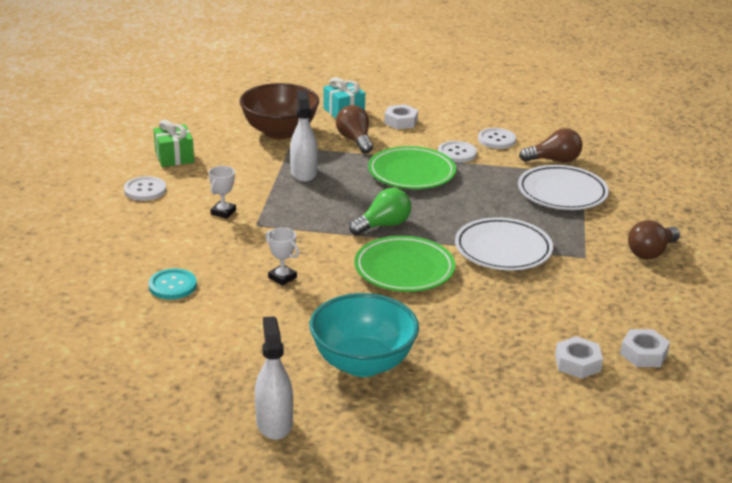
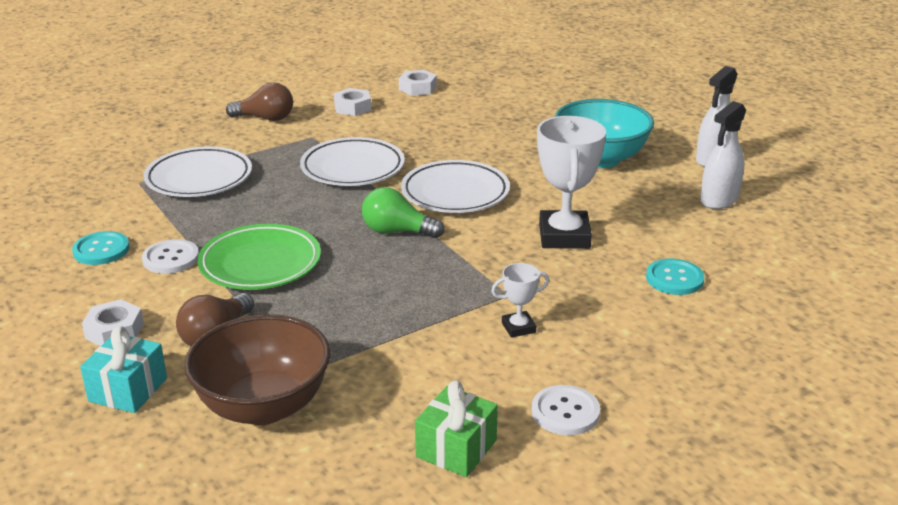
camera: 130 degrees left, 0 degrees up
(282, 277) = (564, 236): white trophy -> white trophy, size x2.04
(303, 173) = (354, 327): white spray bottle -> white spray bottle (719, 199)
(404, 269) = (455, 193): green plate -> white plate
(496, 140) = (101, 250): white button -> turquoise button
(554, 160) = (122, 204): brown light bulb -> none
(577, 363) = (465, 101): white nut -> white nut (352, 107)

